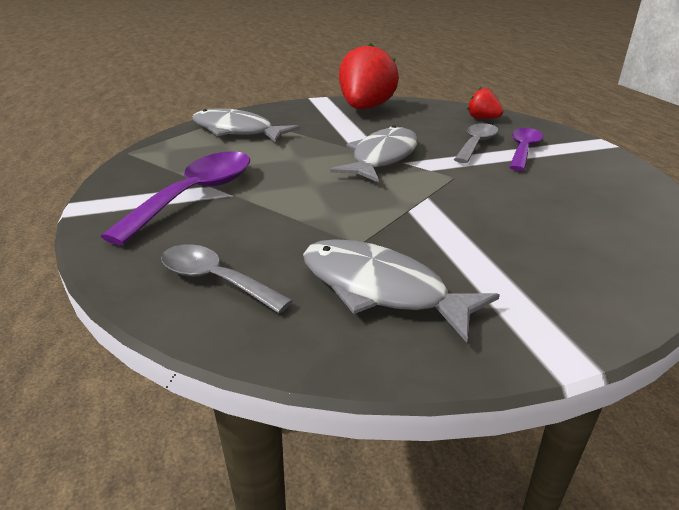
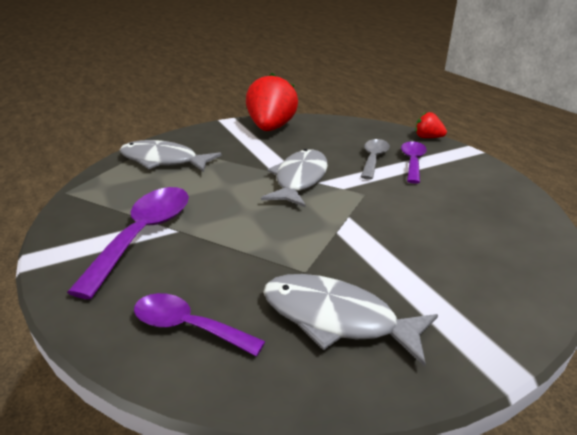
camera: 10 degrees left, 0 degrees up
(215, 280) = (187, 327): grey spoon -> purple spoon
(482, 118) = (371, 132): red strawberry -> red strawberry (427, 138)

